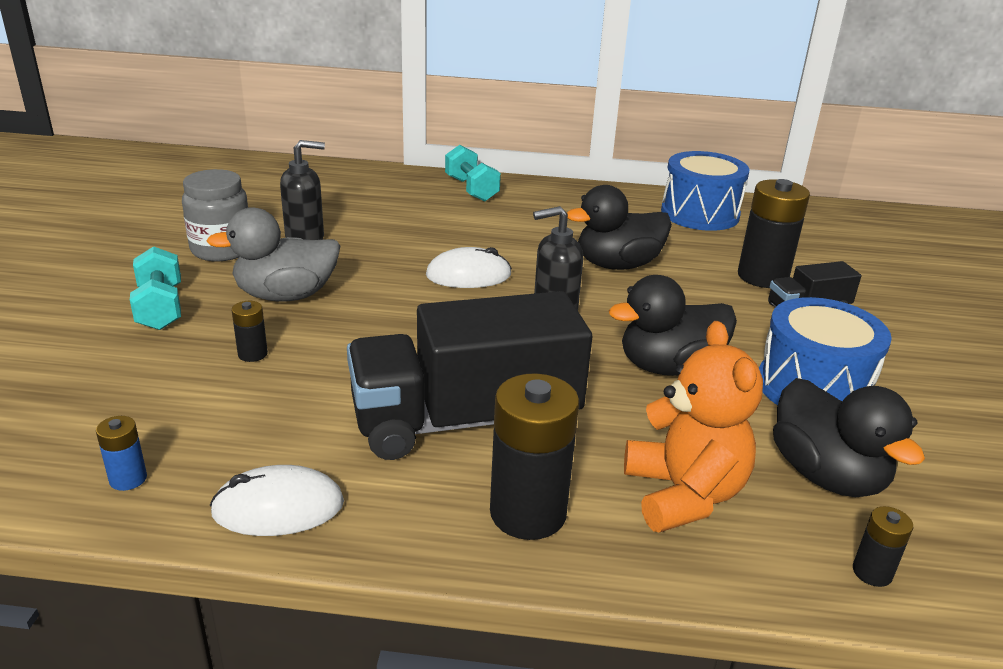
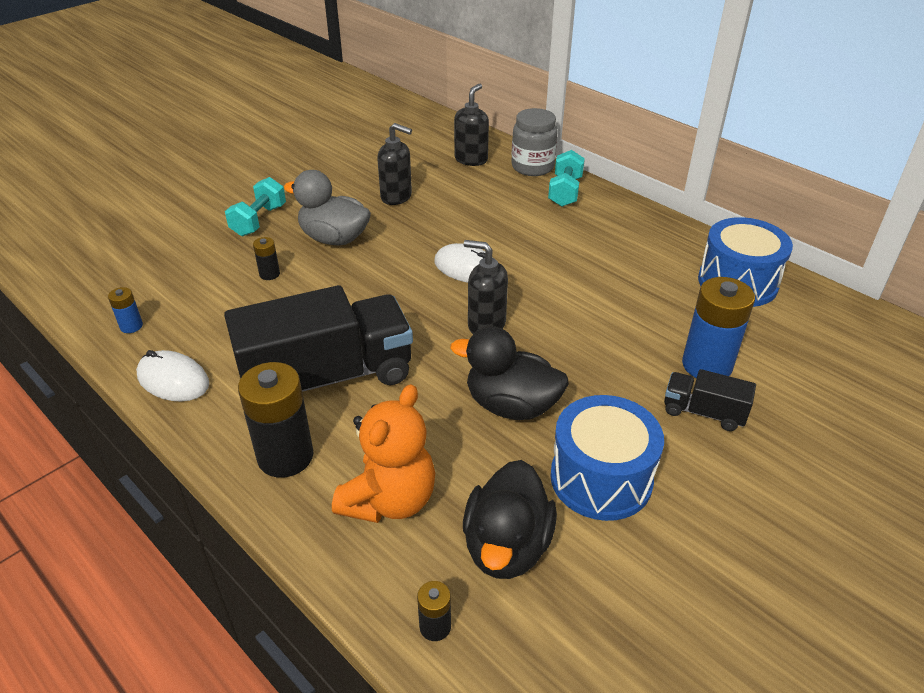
camera: 40 degrees right, 10 degrees up
(221, 250) = (337, 188): grey jar -> grey jar (532, 167)
(341, 187) = (471, 159): none -> black soap dispenser
(465, 421) = (327, 377): black truck -> black truck turned 135 degrees clockwise
(617, 265) = (592, 303): black duck -> none
(762, 276) = (706, 365): black battery -> blue battery

